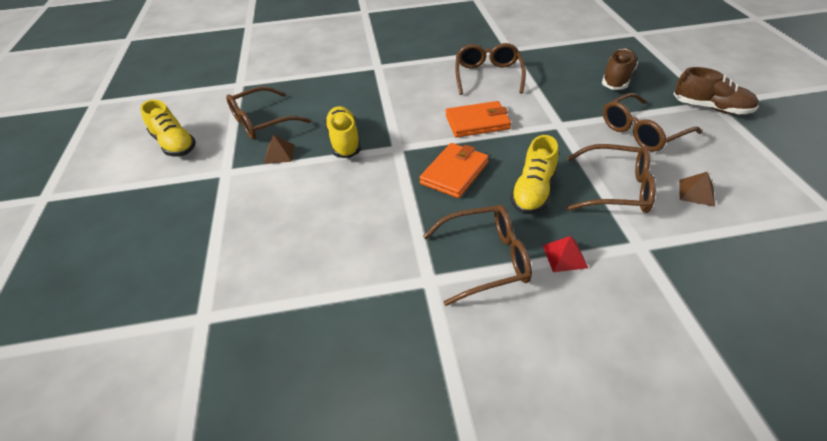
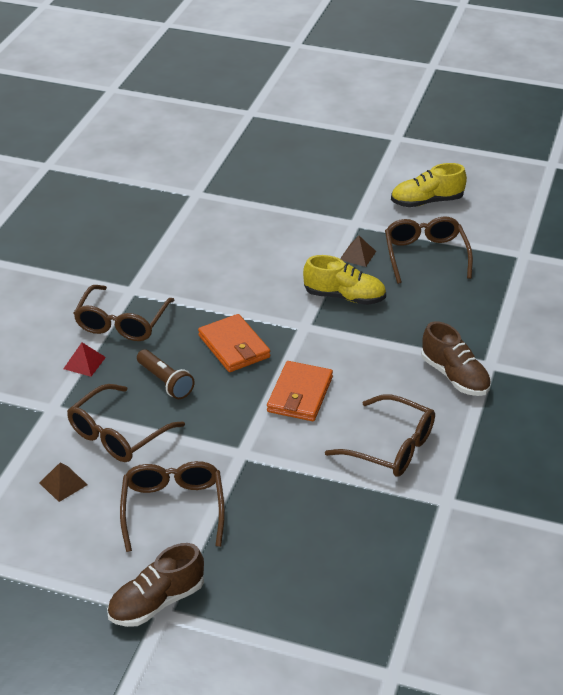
camera: 115 degrees right, 5 degrees down
(533, 191) = (165, 382): yellow shoe -> brown flashlight
(617, 79) = (287, 561): brown shoe -> brown shoe (455, 376)

